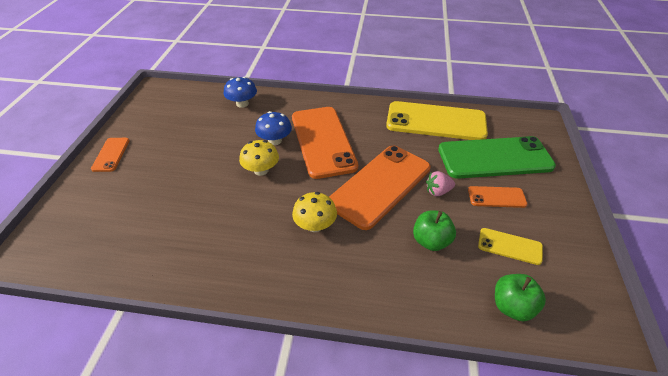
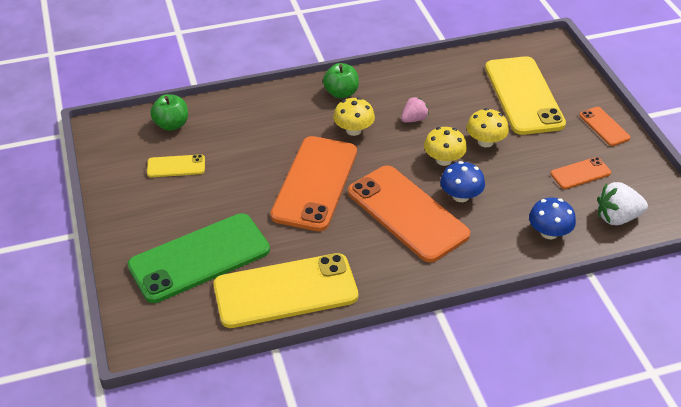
camera: 155 degrees right, 0 degrees up
(130, 205) = (523, 95): none -> yellow phone
(192, 99) = (617, 217): none -> white strawberry
(213, 174) = (485, 142): none -> yellow mushroom
(431, 241) = (247, 149): green apple -> green apple (341, 93)
(438, 191) = (254, 196): pink strawberry -> pink strawberry (414, 119)
(496, 197) = (192, 209): orange phone -> orange phone (580, 173)

